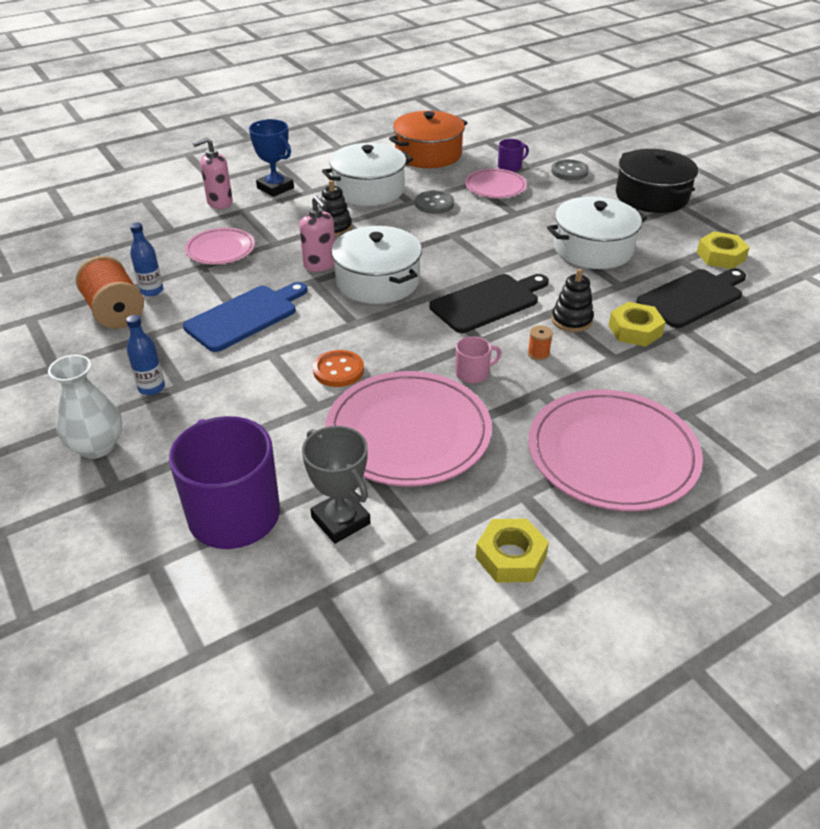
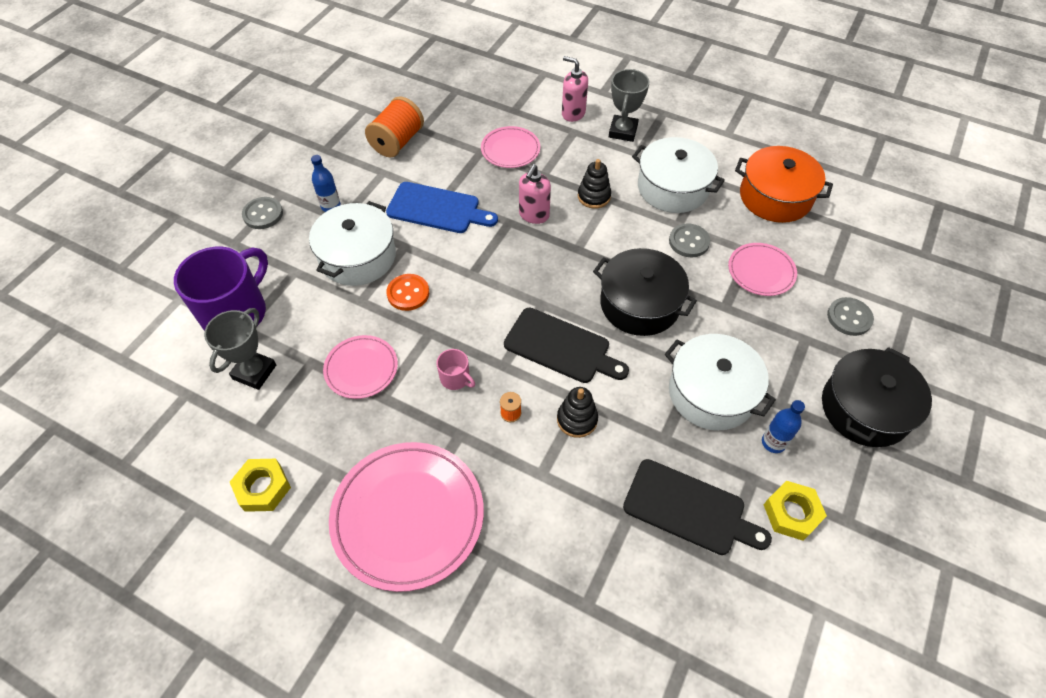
camera: 60 degrees right, 15 degrees up
(97, 446) = (263, 214): white vase -> grey button
(152, 291) = (433, 145): blue bottle -> blue bottle (773, 442)
(275, 188) = (623, 131): blue trophy -> grey trophy
(377, 281) = (537, 261): white pot -> white pot (357, 257)
(408, 433) = (361, 368): pink plate -> pink plate, size x0.55
(477, 248) = (640, 304): none -> black pot
(510, 167) = (811, 266): purple mug -> none
(635, 330) = (595, 475): yellow nut -> none

